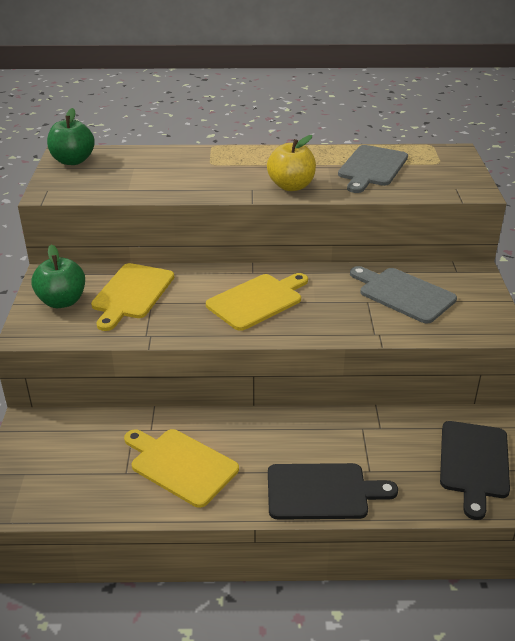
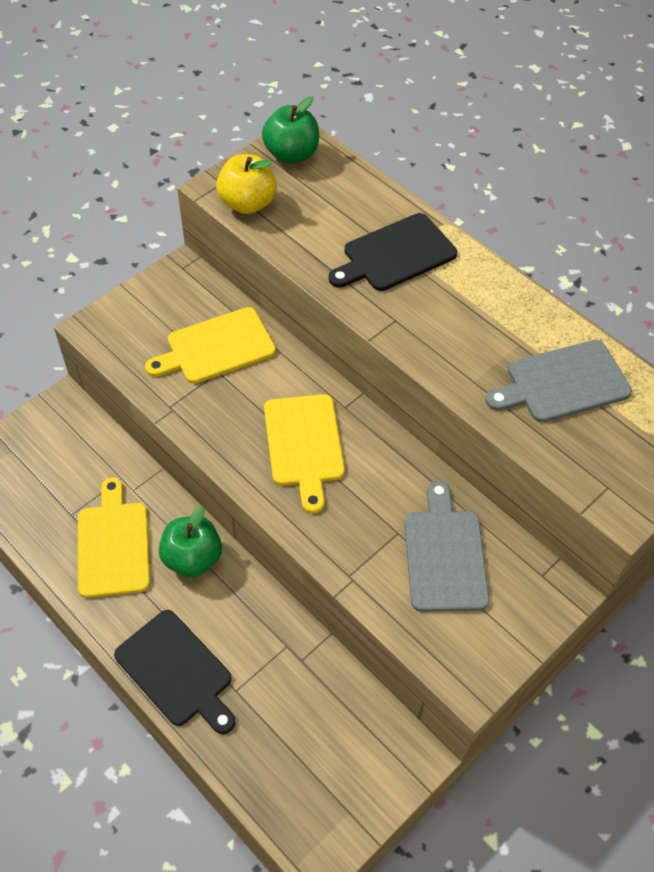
camera: 45 degrees right, 20 degrees up
(62, 301) = (156, 312): green apple -> green apple (192, 558)
(257, 300) = (304, 445): yellow cutting board -> yellow cutting board turned 75 degrees clockwise
(291, 186) = (438, 345): yellow apple -> yellow apple (247, 203)
(474, 463) = (327, 772): black cutting board -> black cutting board (395, 255)

